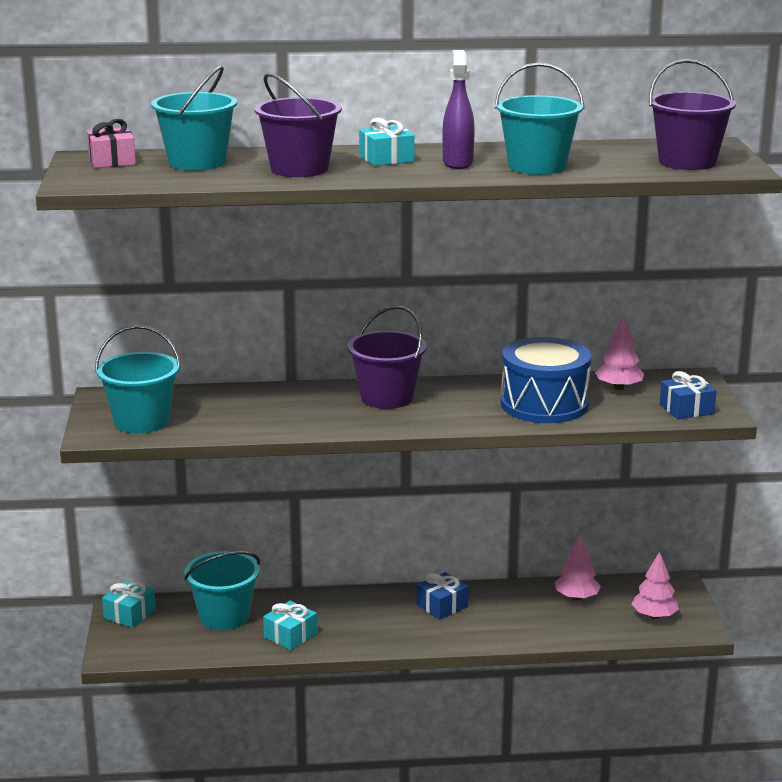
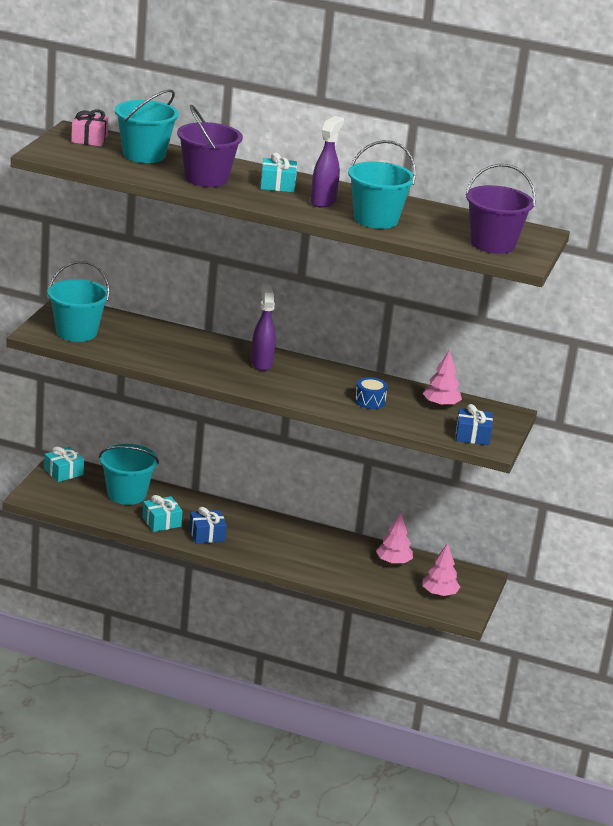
camera: 20 degrees right, 5 degrees up
(387, 398) = (261, 363): purple bucket -> purple spray bottle
(442, 606) = (287, 536): blue gift -> blue gift (207, 534)
(544, 404) = (370, 401): blue drum -> blue drum, size x0.44

